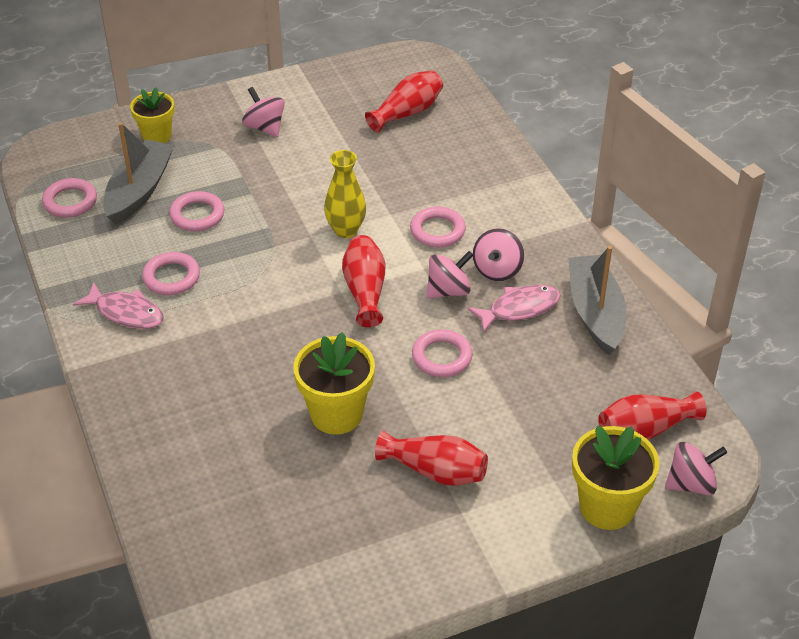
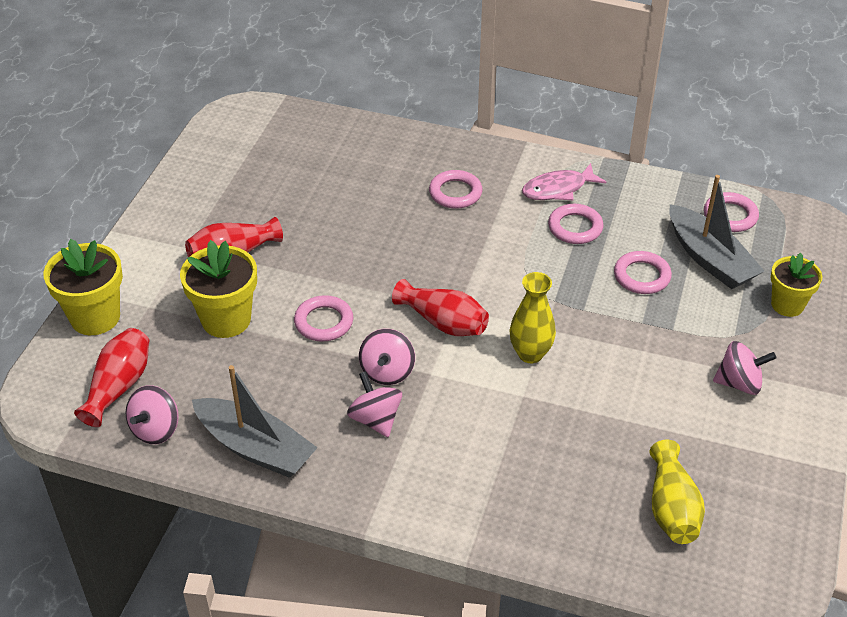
camera: 130 degrees right, 0 degrees up
(336, 414) = (338, 238): yellow flower pot -> yellow flower pot (226, 320)
(407, 112) = (672, 508): red vase -> yellow vase
(437, 231) = (467, 413): pink ring -> pink ring (455, 193)
(519, 309) = (317, 402): pink fish -> none
(691, 484) = (49, 375): pink spinning top -> pink spinning top (156, 429)

